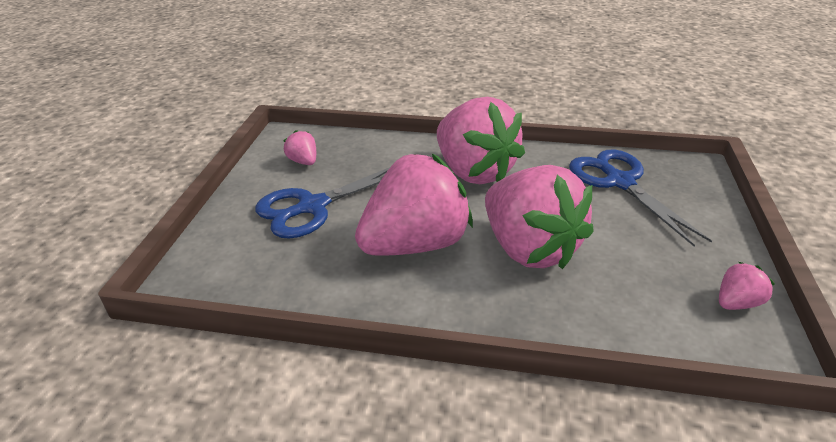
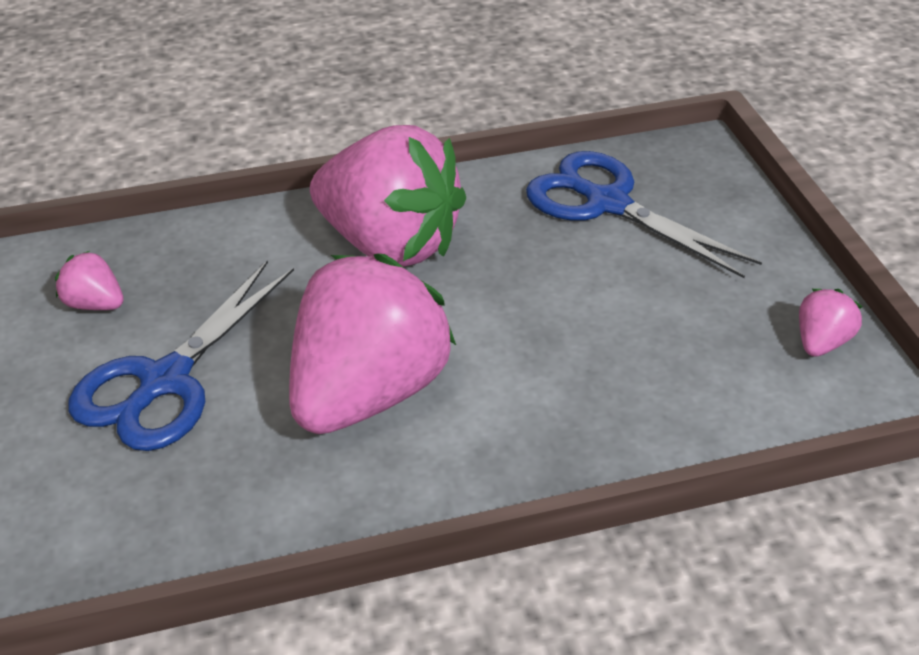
camera: 25 degrees left, 5 degrees up
(529, 249) = (534, 348): pink strawberry -> none

